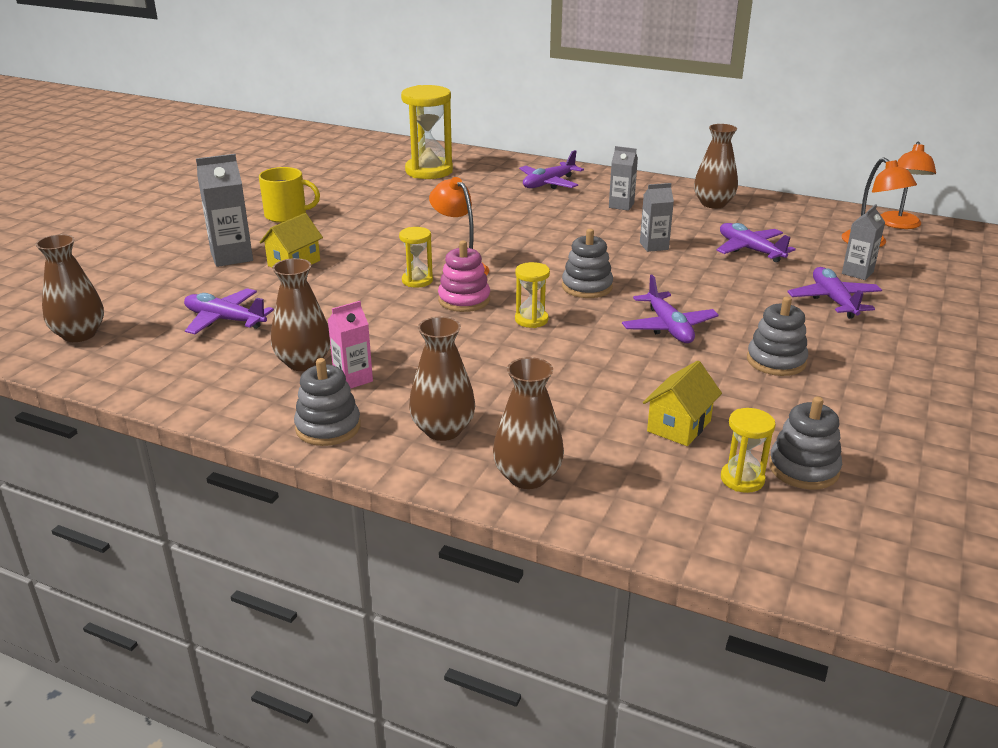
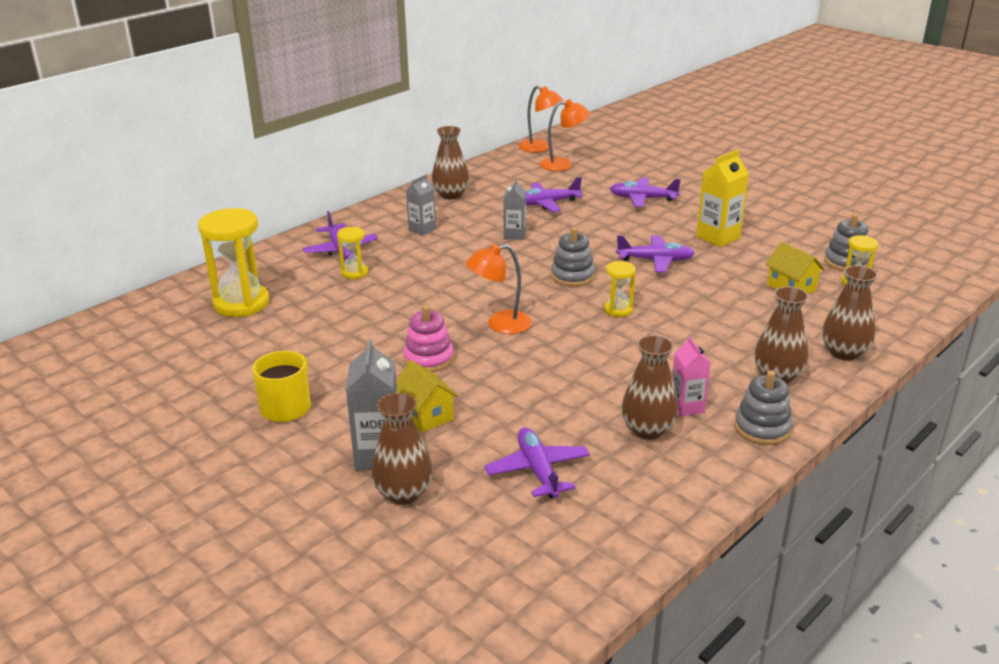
camera: 70 degrees left, 0 degrees up
(79, 334) = (521, 580): brown vase -> brown vase (403, 493)
(225, 320) = (538, 470): purple plane -> purple plane turned 120 degrees clockwise
(417, 281) = (513, 350): yellow hourglass -> yellow hourglass (354, 273)
(464, 300) = (566, 333): pink stacking toy -> pink stacking toy (428, 359)
(776, 361) = (718, 237): grey stacking toy -> yellow carton
(857, 273) = (606, 181): grey carton -> none

